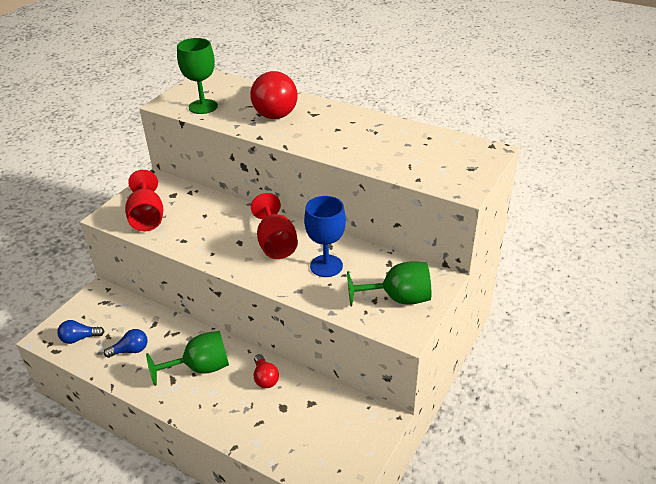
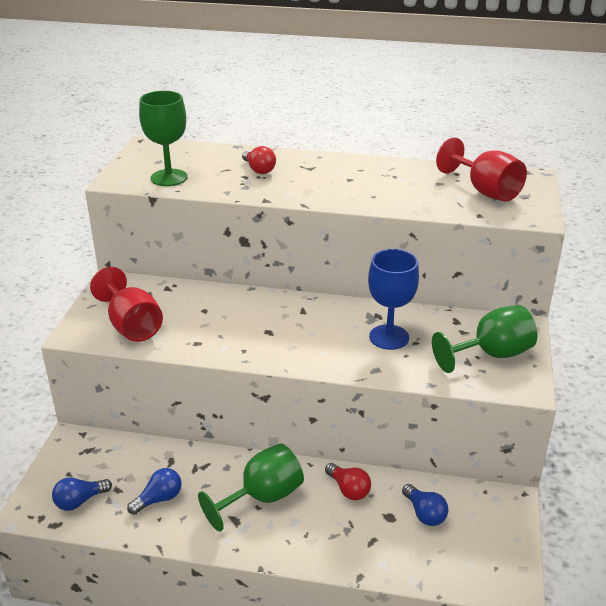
camera: 20 degrees left, 5 degrees down
(273, 110) = (259, 169): red light bulb -> red light bulb, size x0.49
(275, 244) = (314, 325): red goblet -> red goblet (485, 191)
(310, 412) = (424, 514): none -> blue light bulb

